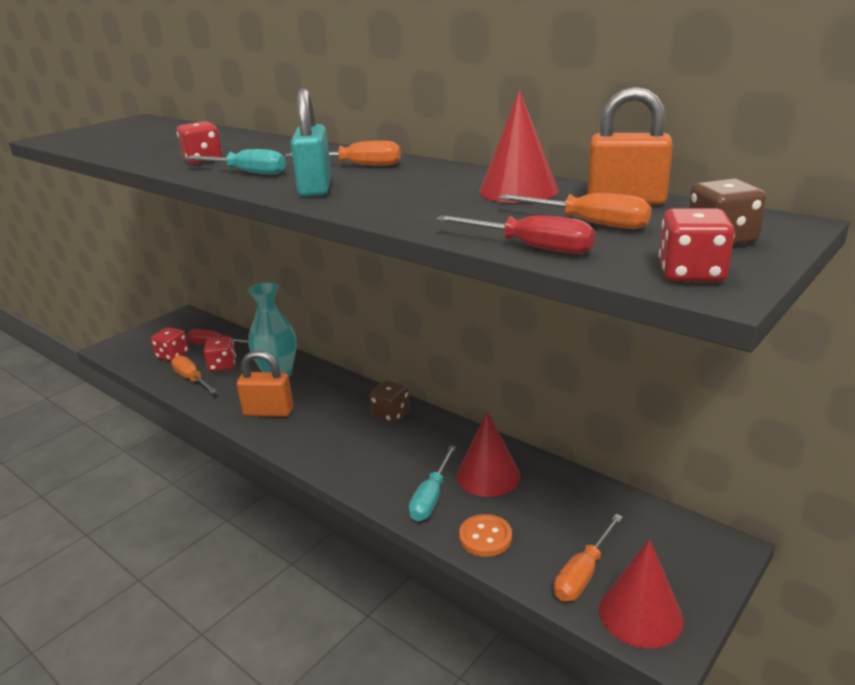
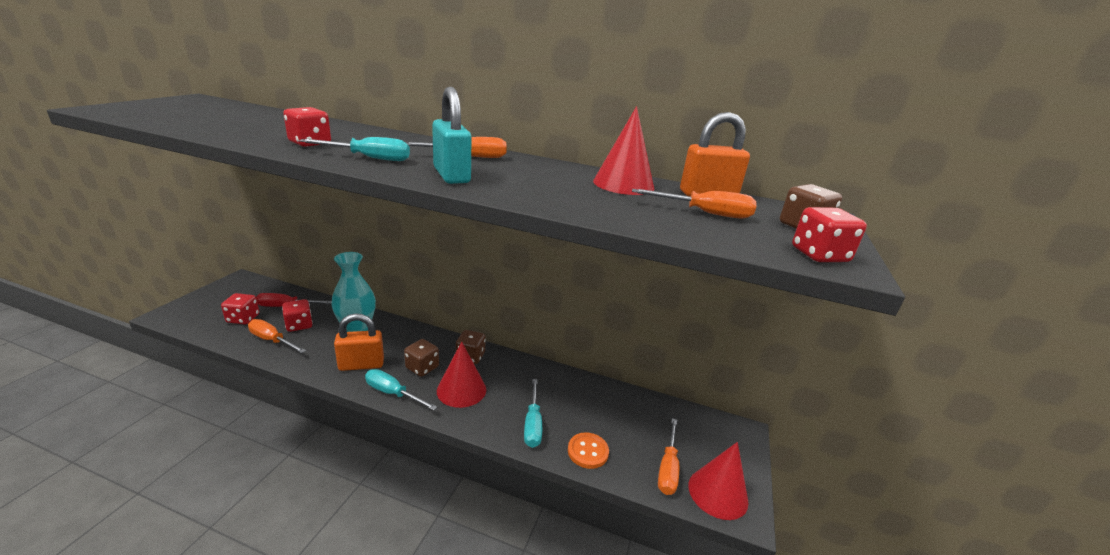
camera: 25 degrees left, 0 degrees up
(289, 445) = (393, 393): none -> turquoise screwdriver
(331, 421) = (422, 367): none -> brown dice
(488, 475) = (567, 399): red cone -> red cone (461, 390)
(531, 247) = (688, 233): red screwdriver -> none

